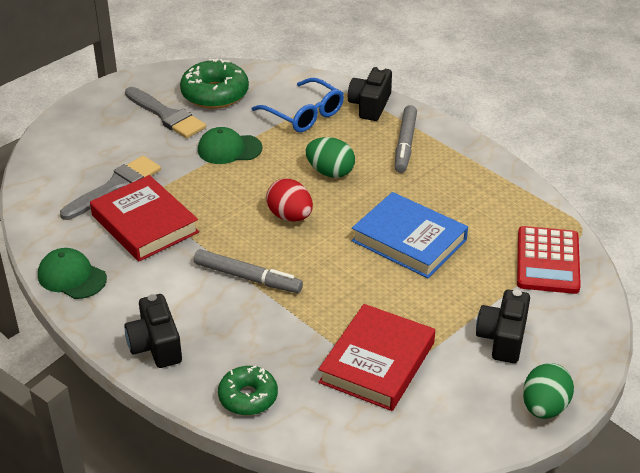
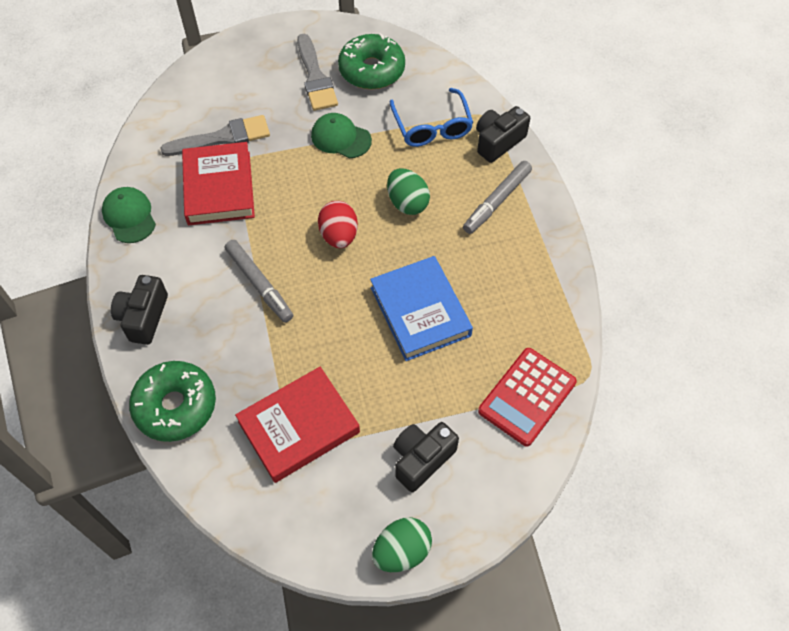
camera: 30 degrees right, 20 degrees up
(248, 397) = (175, 406): green donut -> green donut, size x1.54

